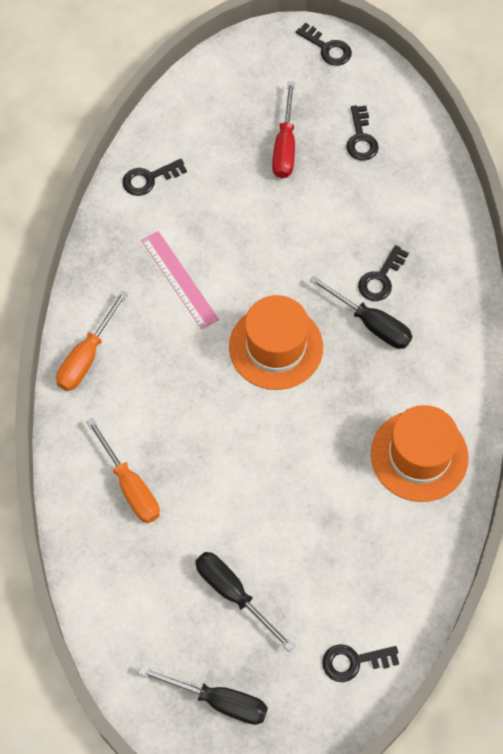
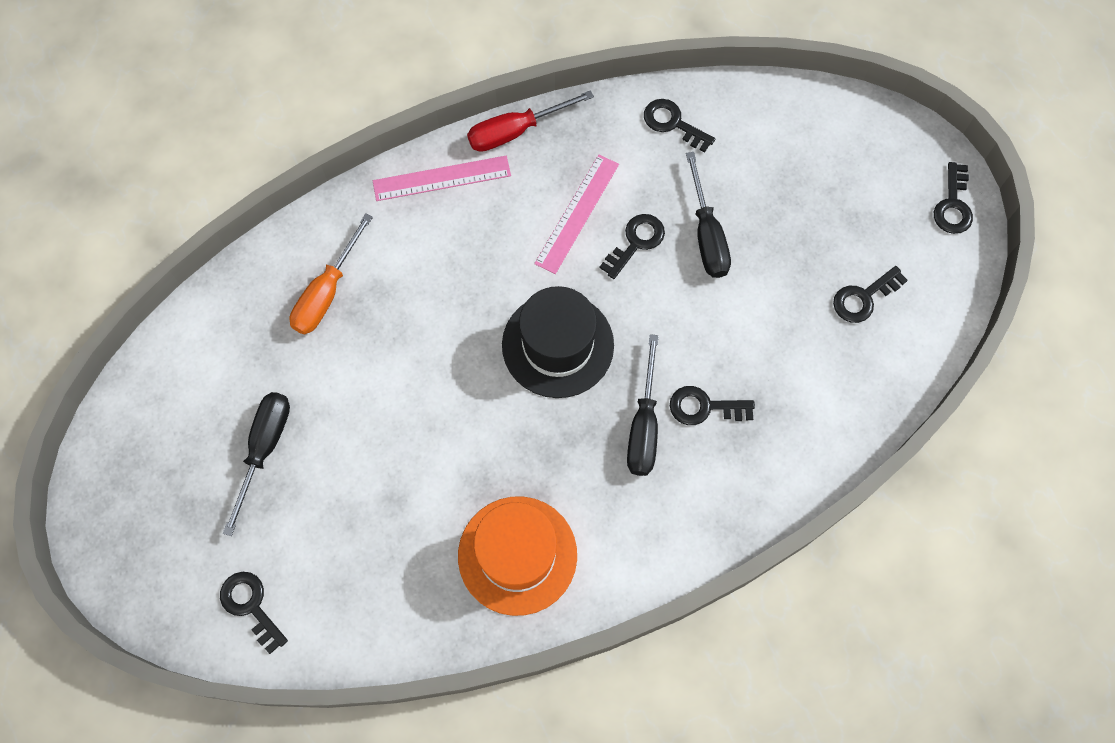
camera: 60 degrees right, 5 degrees up
(87, 356) = (441, 178): orange screwdriver -> pink ruler
(219, 701) = (147, 495): black screwdriver -> black screwdriver (707, 234)
(228, 254) = (636, 242): none -> black key
(276, 347) = (557, 345): orange hat -> black hat
(285, 146) = (800, 228): red screwdriver -> red screwdriver (516, 131)

